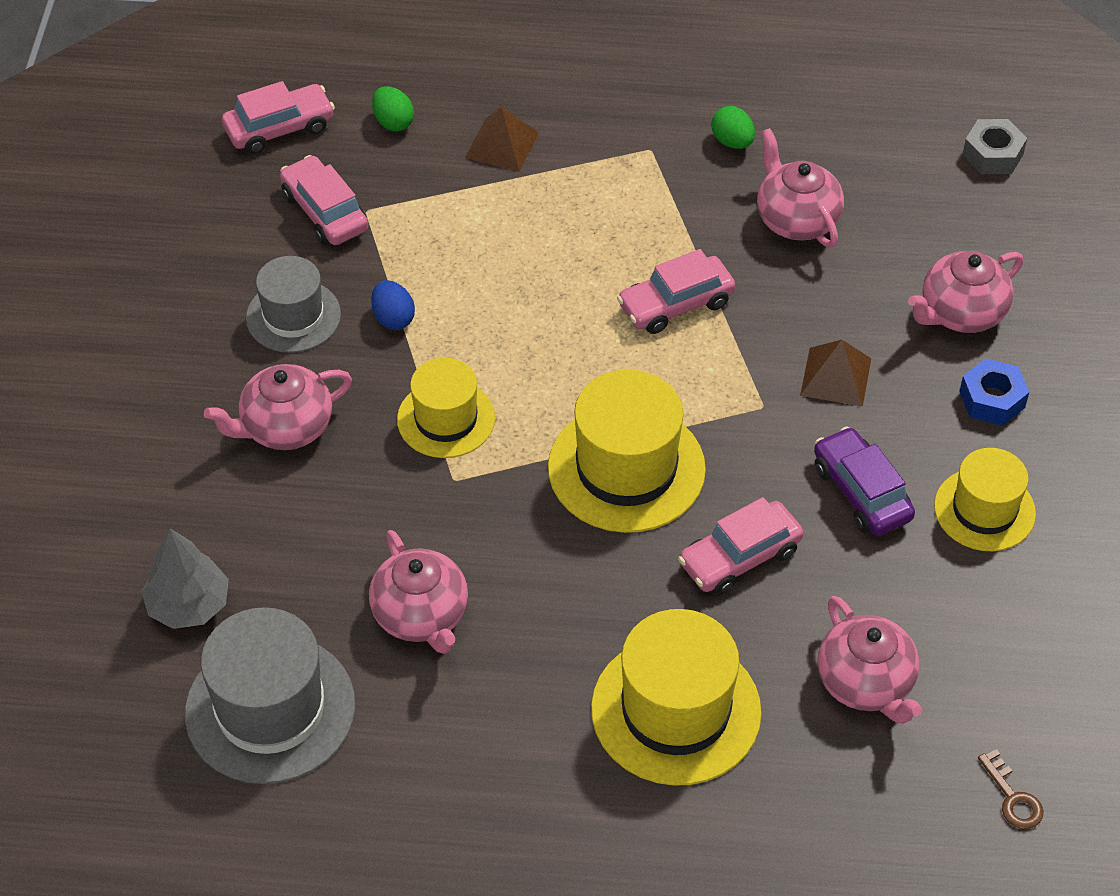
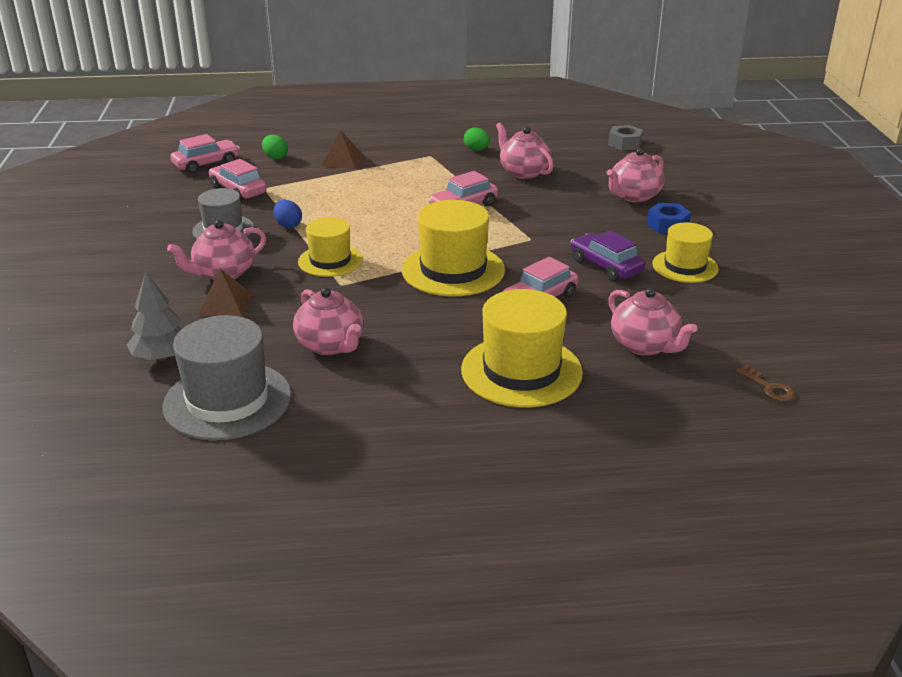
camera: 10 degrees left, 20 degrees down
(836, 377) = (570, 224): brown pyramid -> brown pyramid (225, 304)

